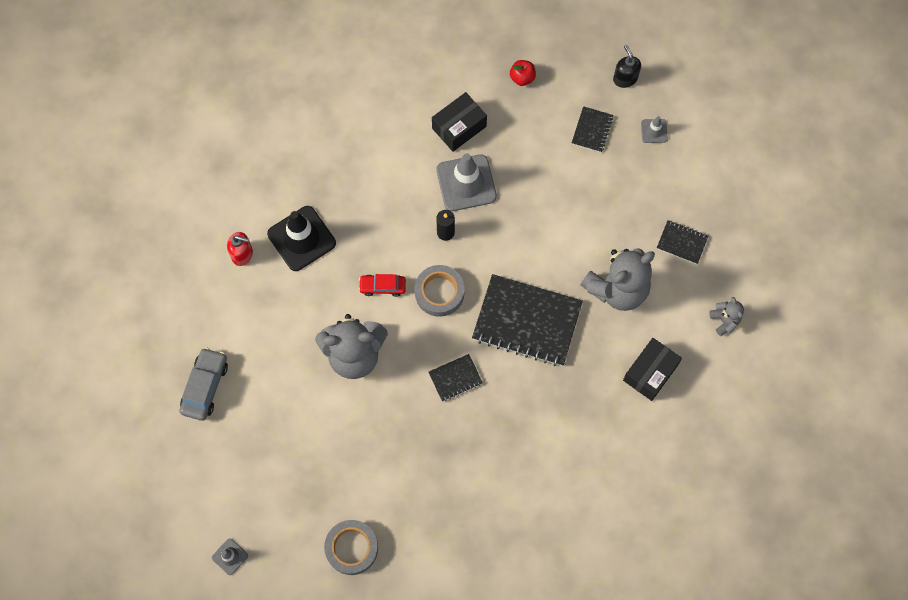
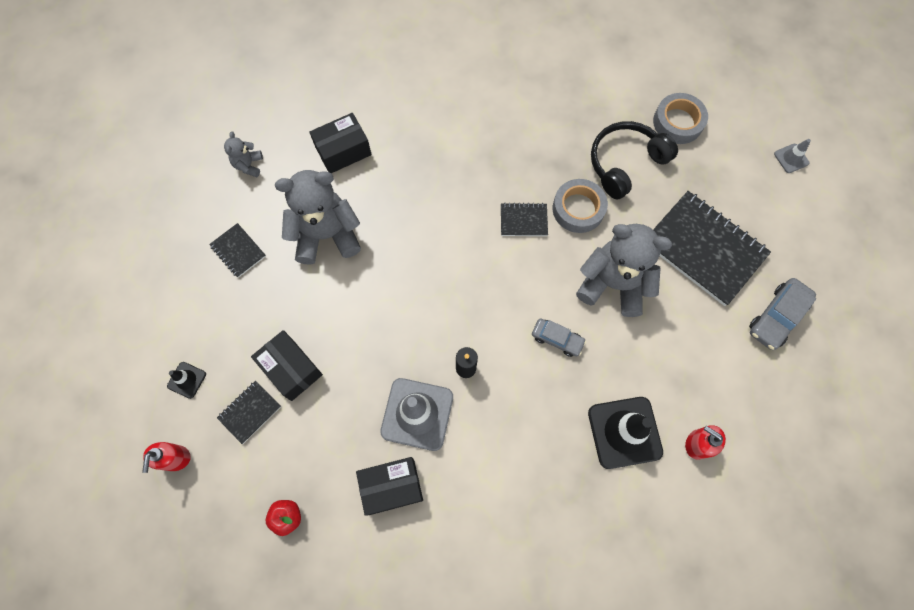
camera: 155 degrees left, 0 degrees up
(382, 287) = (557, 339): red car -> grey car
(386, 478) = (625, 163): none -> black headphones
(439, 292) = (501, 307): grey tape -> grey tape (578, 209)
(527, 322) = (430, 242): black notebook -> black notebook (704, 249)
(580, 173) = (291, 369): none -> black box
(625, 78) = (175, 458): black soap dispenser -> red soap dispenser
(654, 131) = (187, 380): grey traffic cone -> black traffic cone

